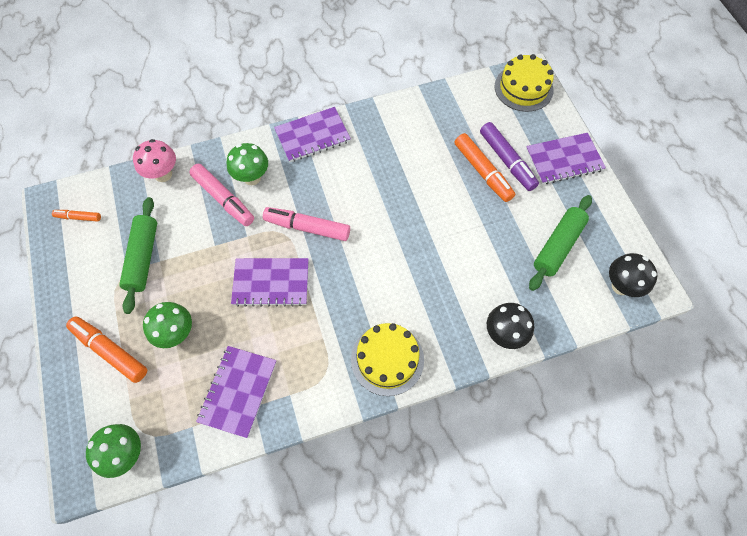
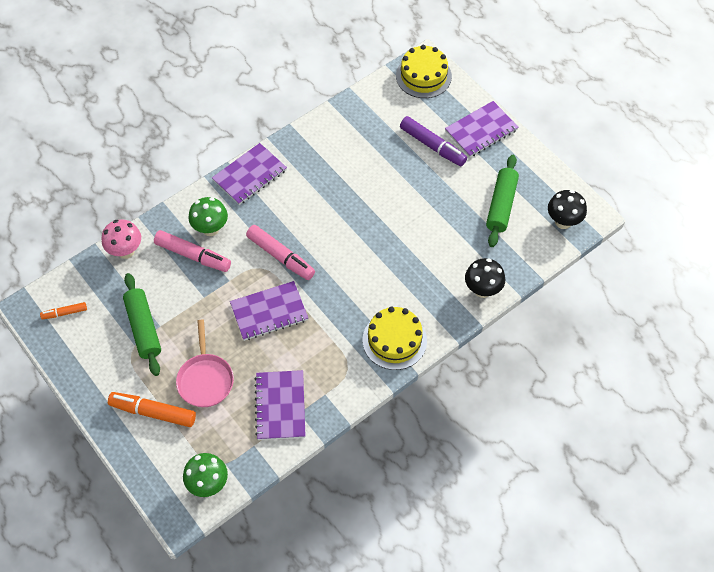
camera: 20 degrees left, 5 degrees down
(177, 334) = (205, 379): green mushroom -> pink pan
(307, 227) = (280, 256): pink marker -> pink marker turned 135 degrees counterclockwise
(482, 172) = (415, 162): orange marker -> none

